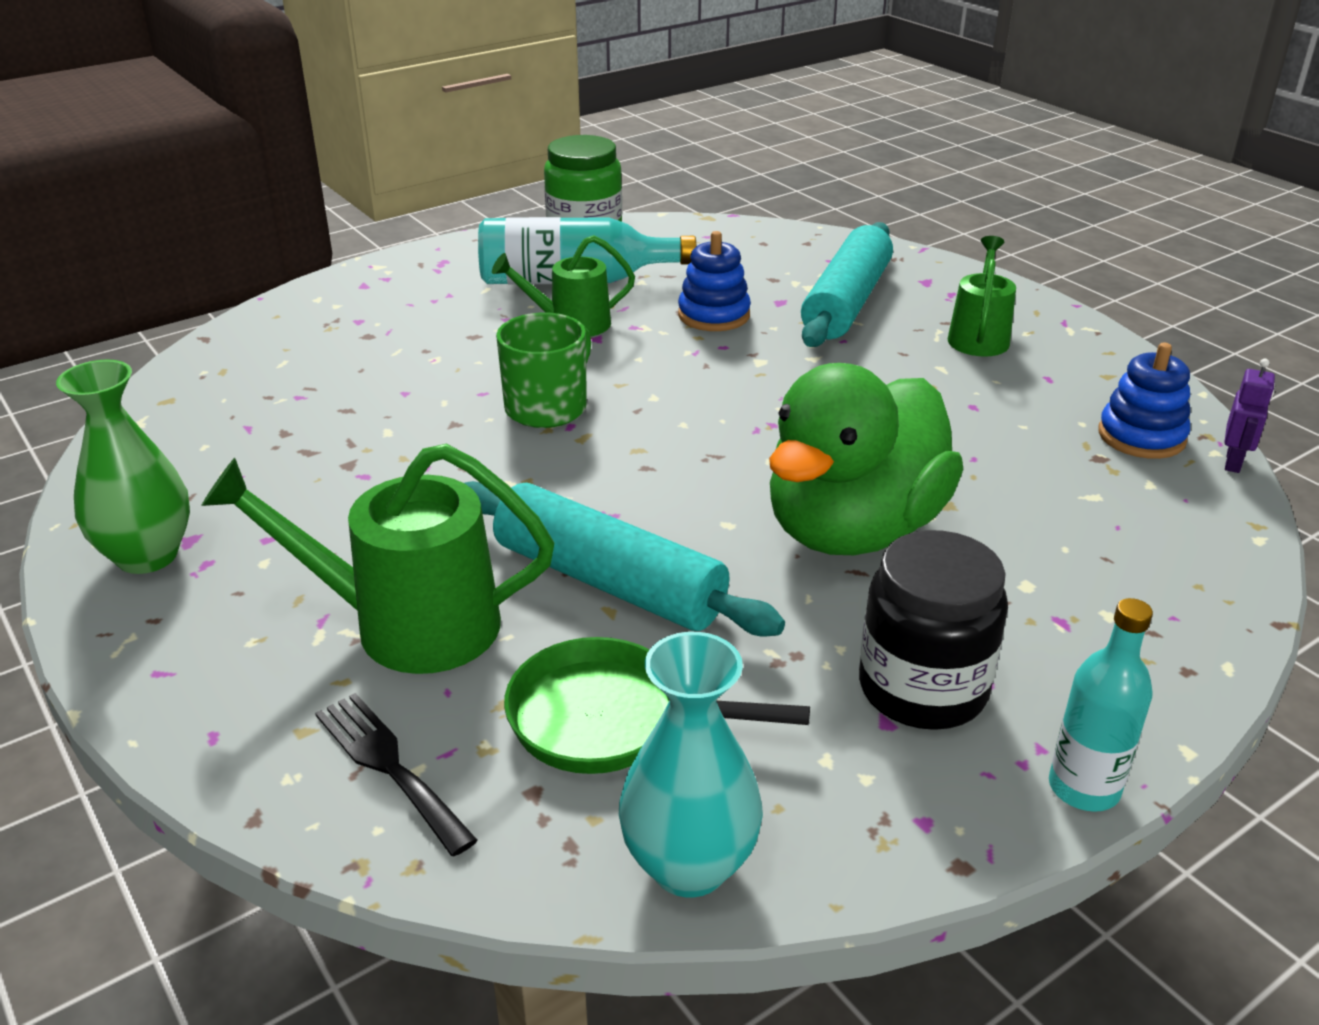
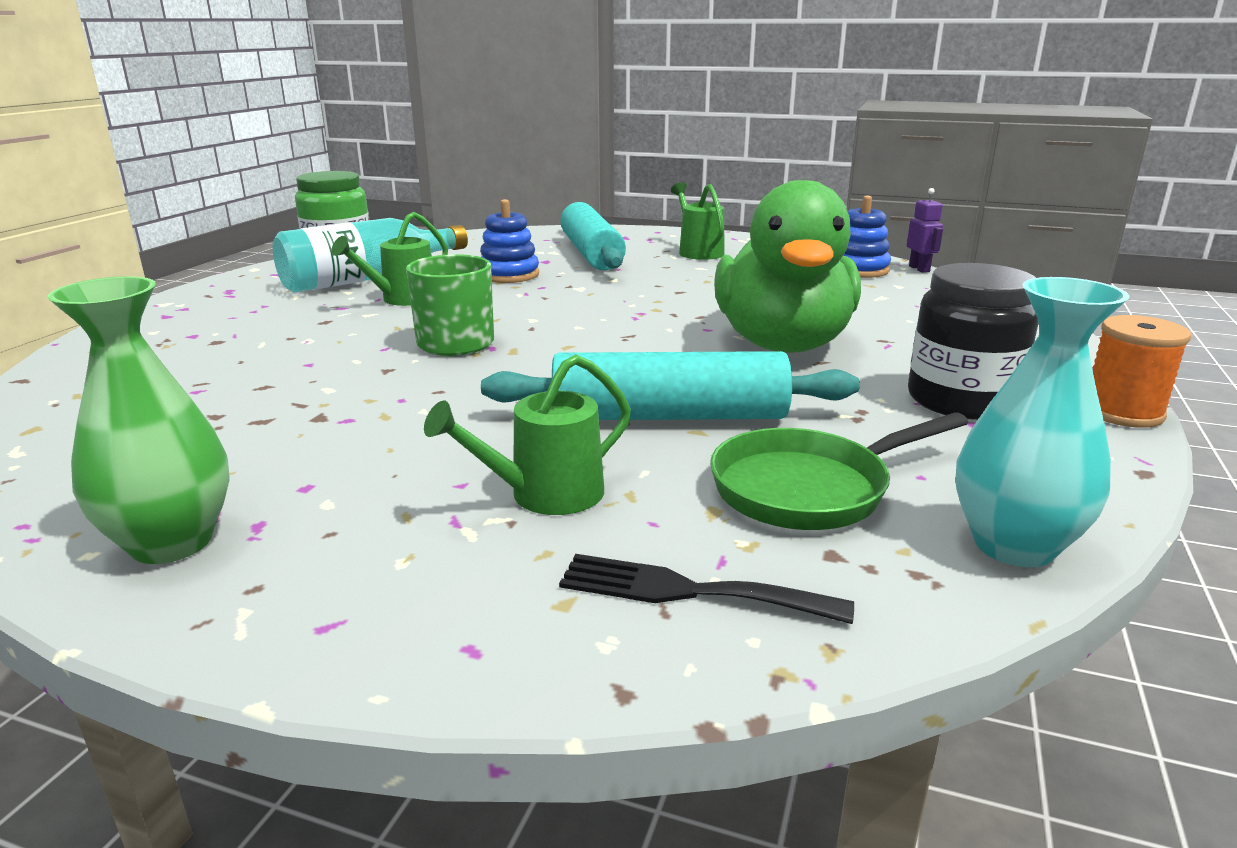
camera: 35 degrees left, 10 degrees down
(406, 625) = (544, 495): green watering can -> green watering can, size x0.61
(1083, 788) = (1122, 412): turquoise bottle -> orange spool

